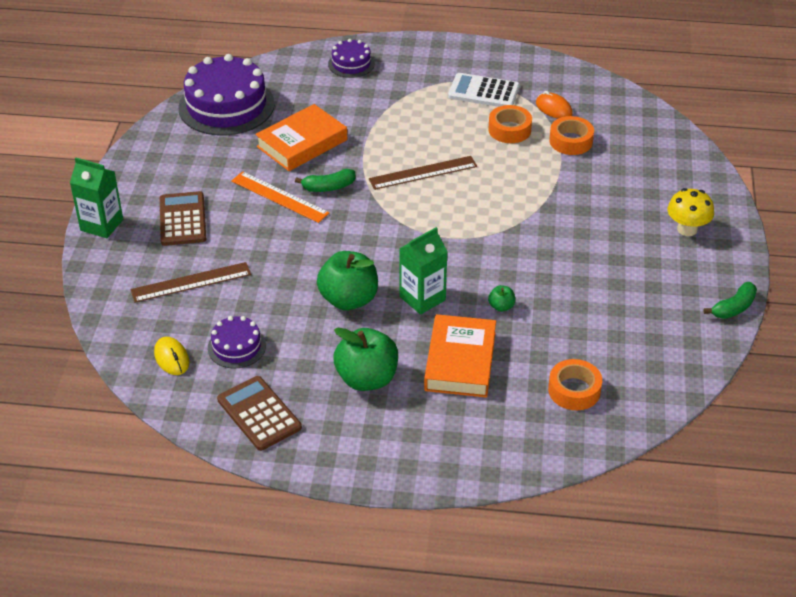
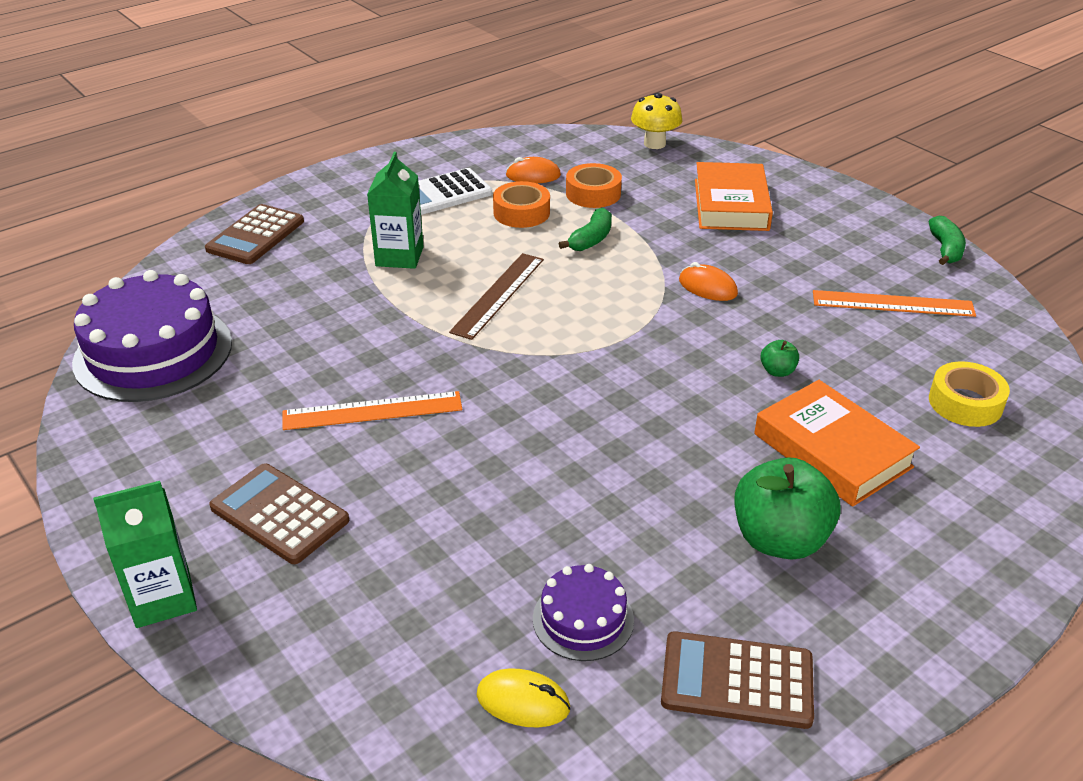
camera: 45 degrees left, 5 degrees down
(191, 282) = (404, 583): brown ruler -> none
(302, 143) = (314, 340): orange book -> orange book (730, 204)
(328, 187) = (416, 367): green banana -> green banana (591, 239)
(348, 299) = (624, 468): green apple -> none
(351, 64) = (255, 235): purple cake -> brown calculator
(422, 298) = (694, 414): green carton -> green carton (399, 256)
(542, 238) = (707, 287): none -> orange mouse
(574, 390) = (965, 403): orange tape -> yellow tape
(635, 316) = (892, 303): none -> orange ruler
(687, 229) = (805, 210): yellow mushroom -> yellow mushroom (654, 144)

